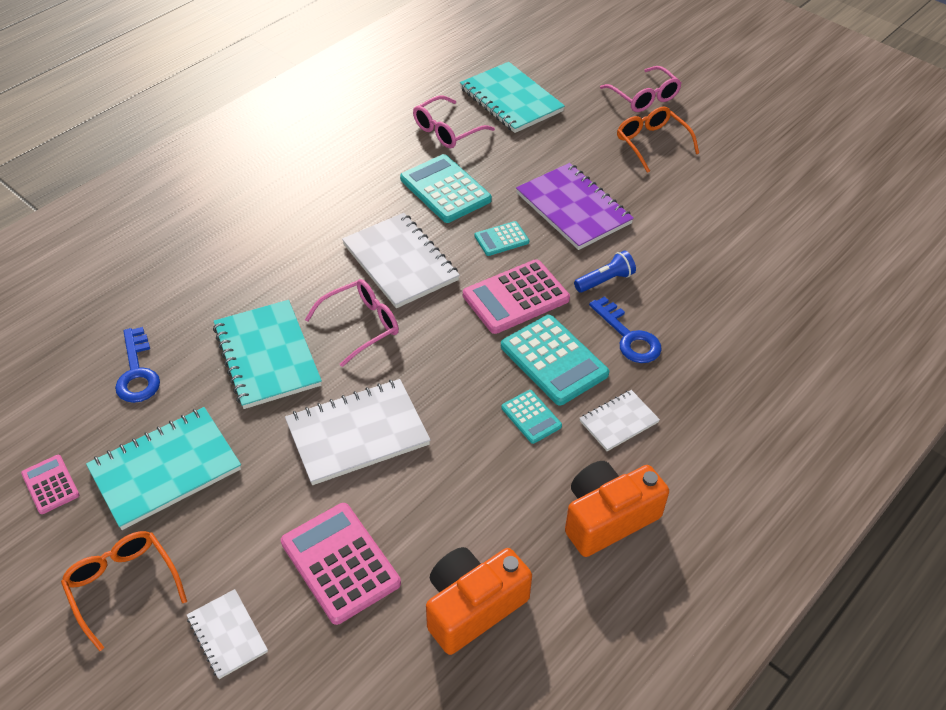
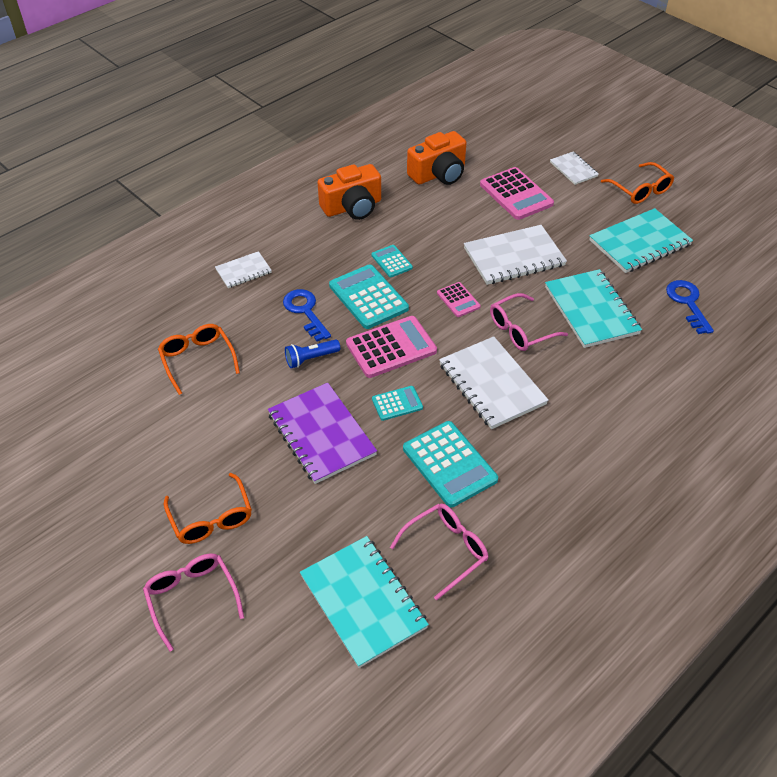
camera: 175 degrees left, 0 degrees up
(50, 484) = (711, 238): pink calculator -> pink calculator (458, 300)
(618, 421) = (330, 256): white notebook -> white notebook (243, 271)
(731, 273) = (197, 360): none -> orange glasses

